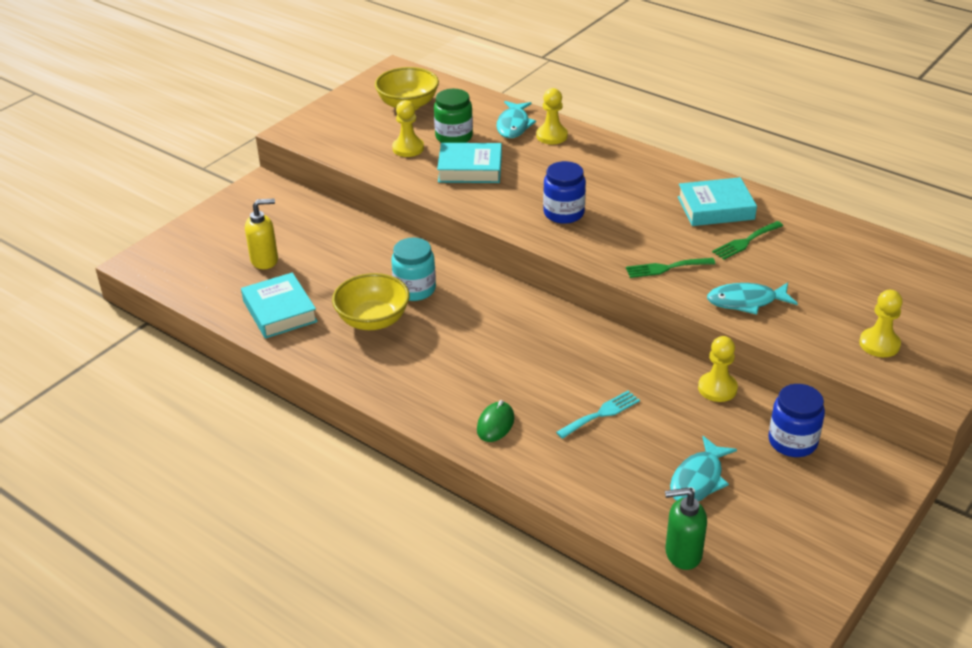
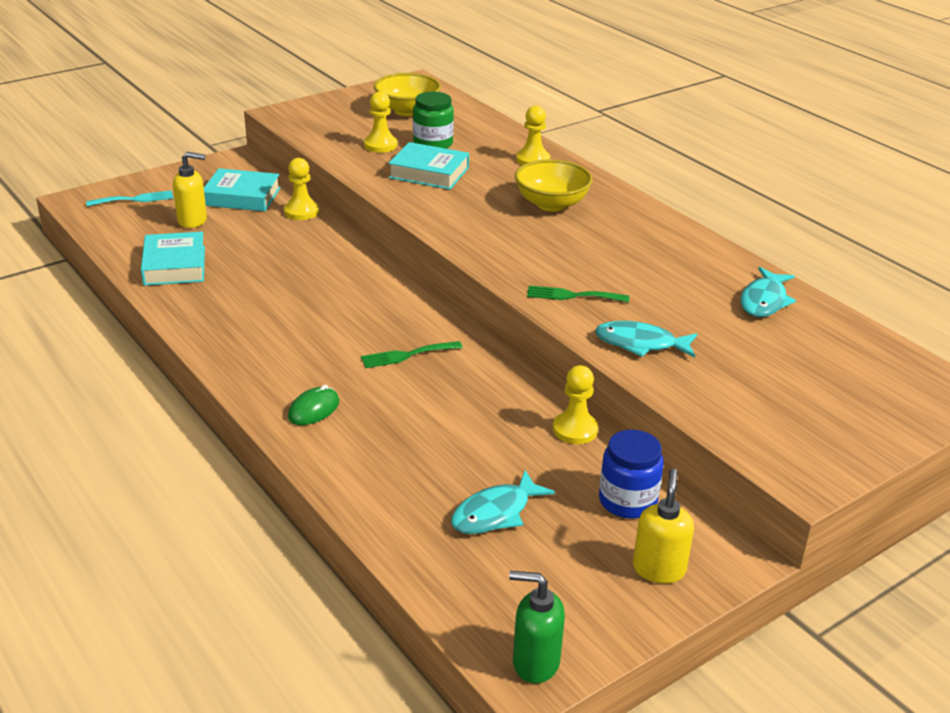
camera: 15 degrees right, 5 degrees down
(373, 320) = (258, 291): yellow bowl -> yellow bowl (551, 204)
(415, 289) = (318, 273): turquoise jar -> none
(513, 125) = (500, 144): turquoise fish -> turquoise fish (764, 301)
(563, 213) = (497, 227): blue jar -> none
(601, 414) = (431, 425): turquoise fork -> turquoise fork (134, 199)
(682, 553) = (428, 582): green soap dispenser -> green soap dispenser (535, 662)
(715, 208) = (664, 253): turquoise book -> turquoise book (242, 197)
(745, 242) = (677, 289): green fork -> green fork (407, 355)
(847, 493) = (659, 569): none -> yellow soap dispenser
(879, 344) = (769, 416): yellow pawn -> yellow pawn (301, 212)

